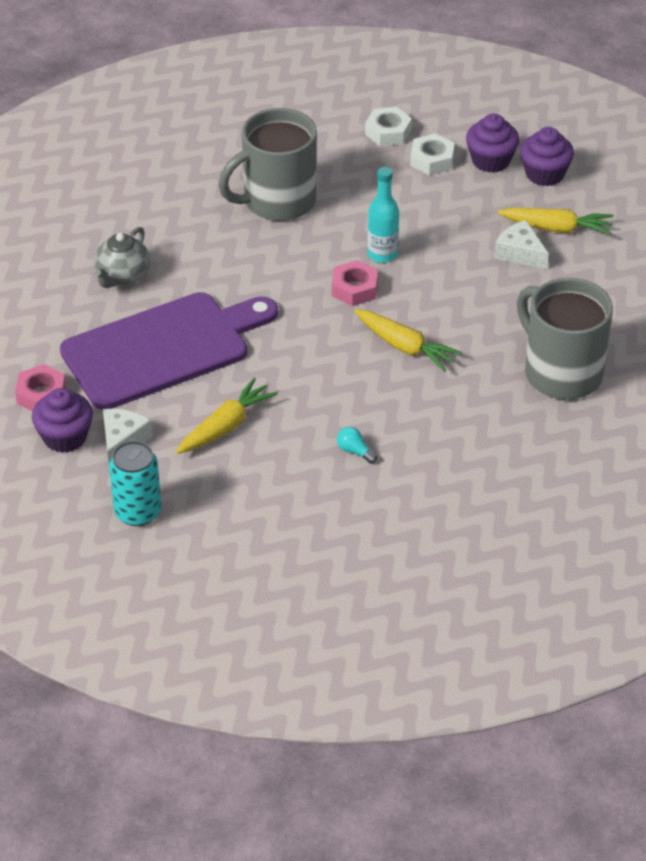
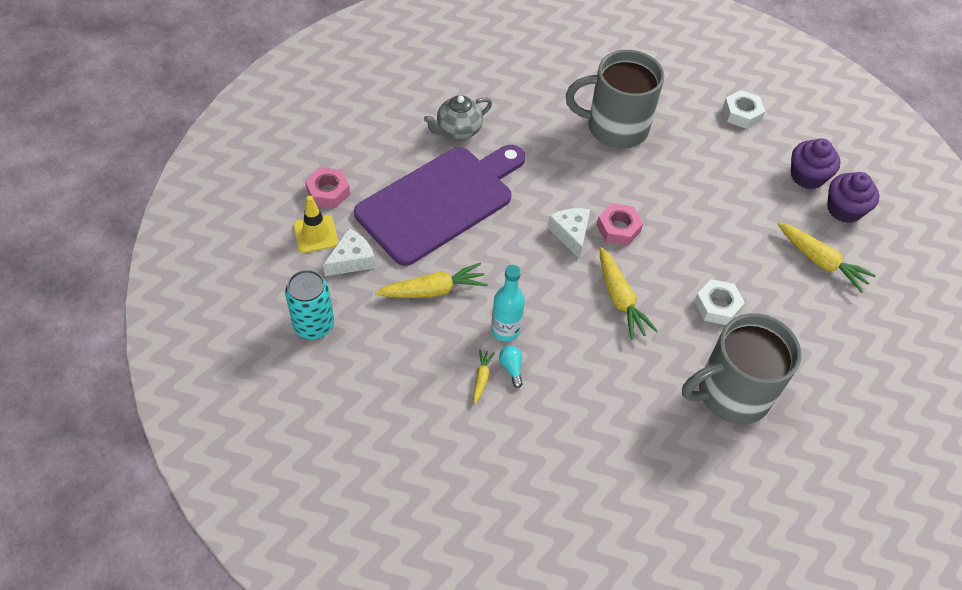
camera: 30 degrees right, 10 degrees up
(65, 437) = (315, 234): purple cupcake -> yellow traffic cone
(162, 348) = (440, 201): purple cutting board -> purple cutting board turned 45 degrees counterclockwise
(335, 473) = (481, 378): none -> yellow carrot
(382, 254) = (662, 211): turquoise bottle -> turquoise bottle (505, 330)
(432, 160) = (759, 153): white nut -> white nut (717, 306)
(520, 253) = (773, 267): white cheese -> white cheese (570, 234)
(561, 372) = (731, 393): grey mug -> grey mug turned 105 degrees counterclockwise

